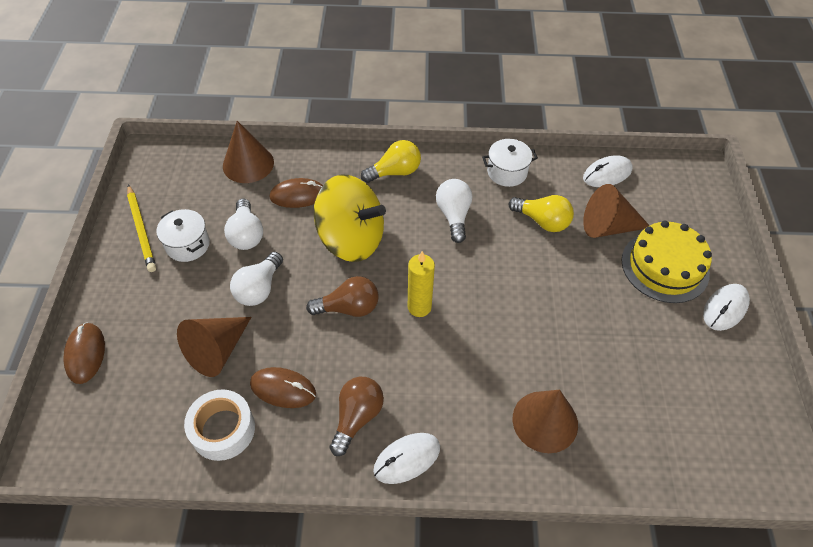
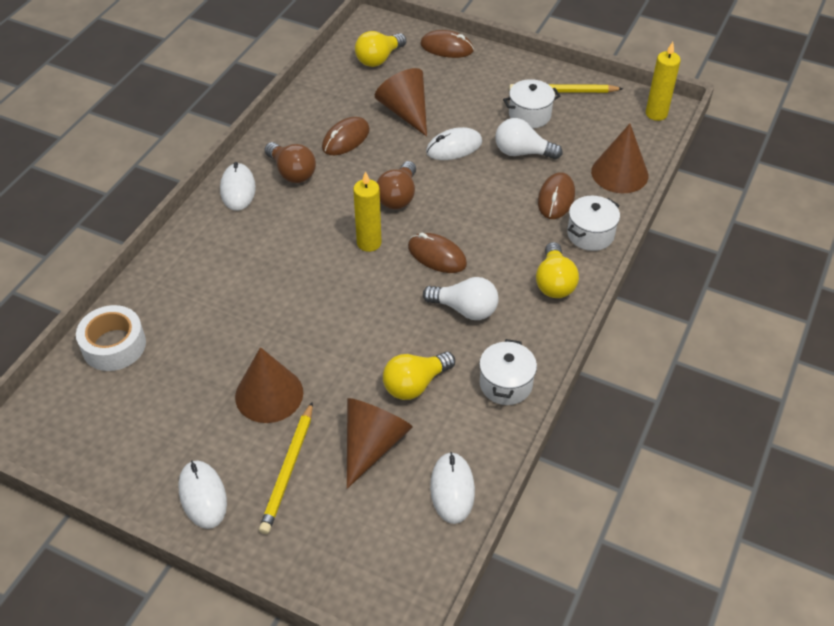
camera: 115 degrees right, 5 degrees down
(124, 416) = (379, 59): none -> yellow light bulb
(156, 158) = (656, 114): none -> yellow candle
(223, 429) = (334, 102): white tape -> white tape (114, 345)
(259, 288) = (454, 147): white light bulb -> white mouse
(331, 164) = (590, 234): none -> white pot
(351, 239) = (477, 221): yellow spinning top -> none
(407, 253) = (437, 256): none -> brown mouse
(545, 421) = (203, 284): brown cone -> brown cone (269, 394)
(665, 266) = (288, 470): yellow cake -> yellow pencil

